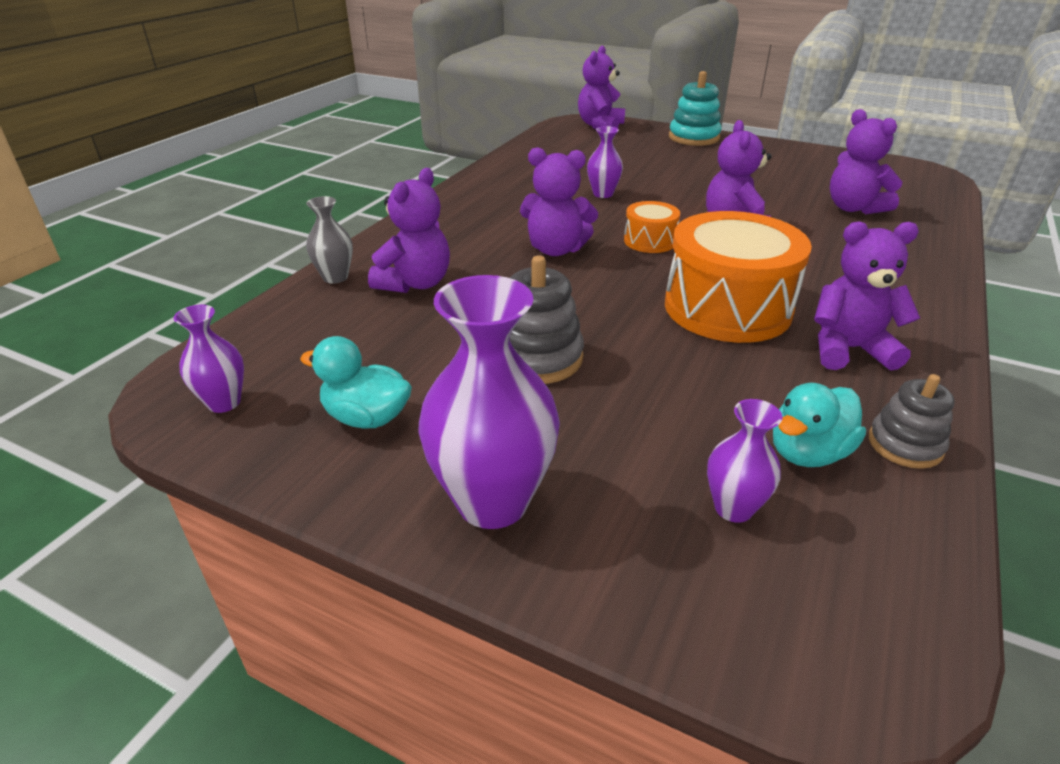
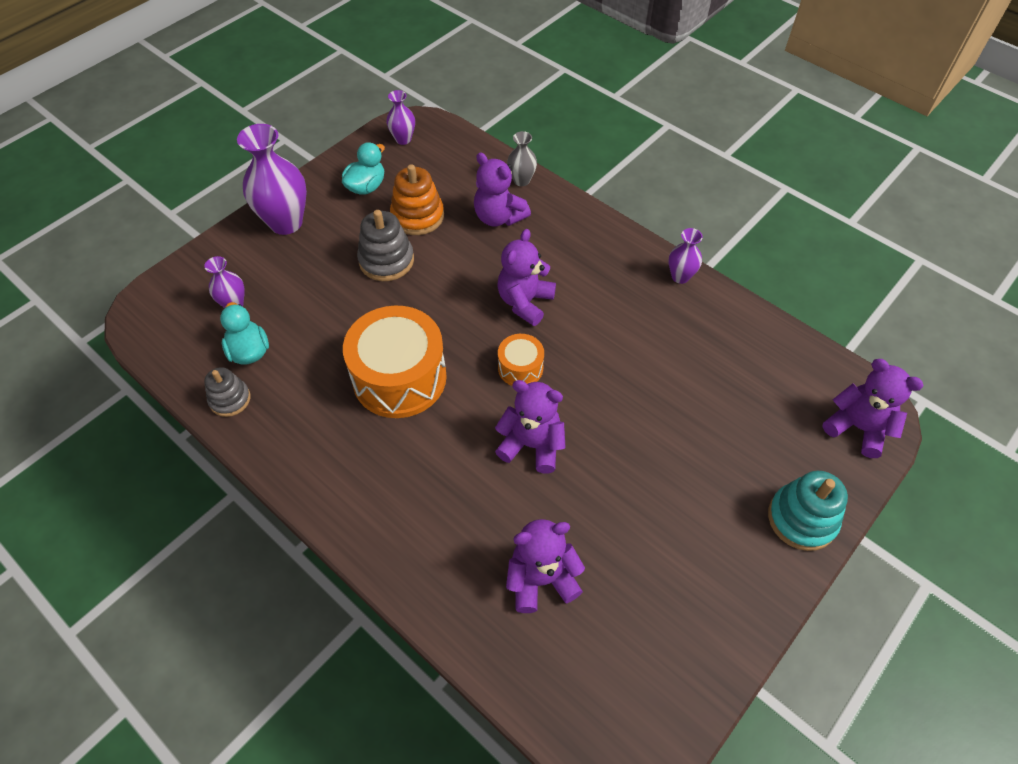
camera: 105 degrees right, 20 degrees up
(431, 348) = (417, 216): none -> orange stacking toy
(603, 194) = (631, 365): purple vase -> purple vase (680, 276)
(849, 349) = (320, 424): purple teddy bear -> none

